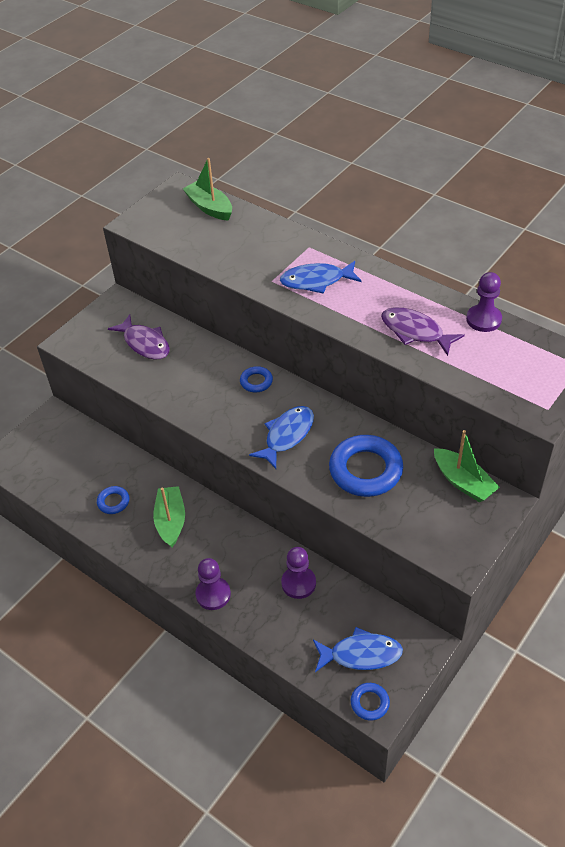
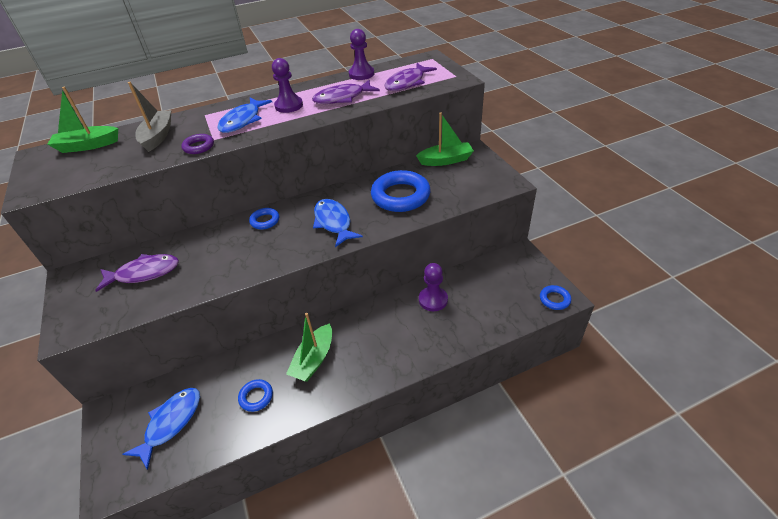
camera: 60 degrees left, 5 degrees down
(171, 521) = (314, 359): green boat -> green boat turned 90 degrees counterclockwise
(213, 594) = (407, 357): purple pawn -> purple pawn (289, 106)
(252, 241) = (158, 136): none -> grey boat
(253, 279) = (199, 147): none -> purple ring
(361, 654) = (513, 289): blue fish -> blue fish (171, 423)
(493, 370) = (407, 83): none -> purple fish

